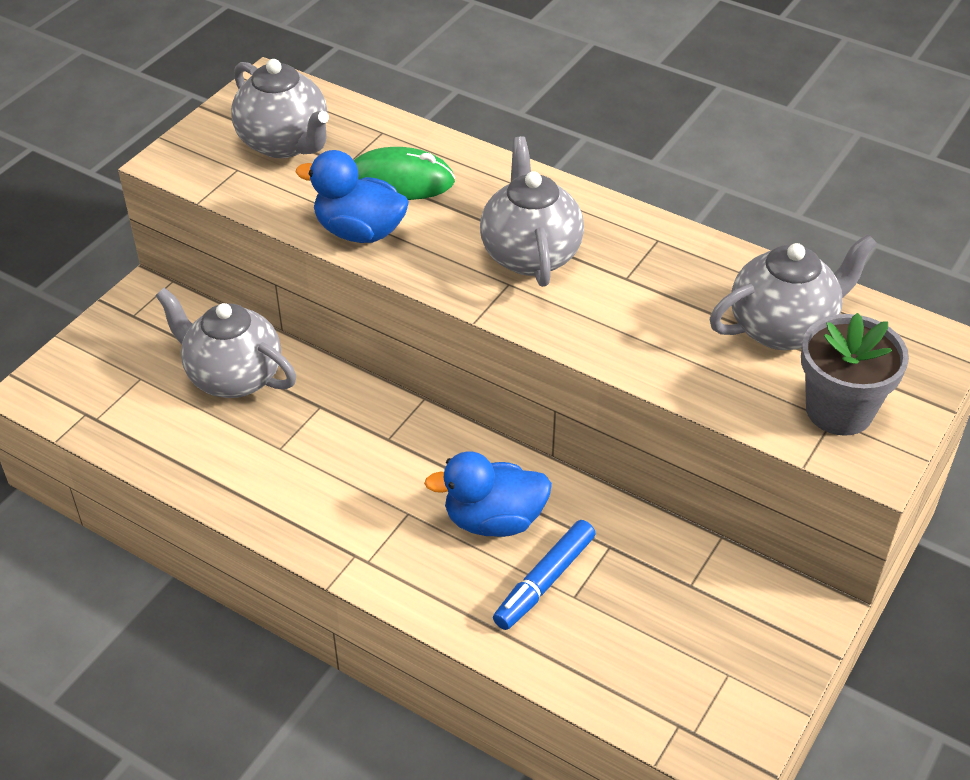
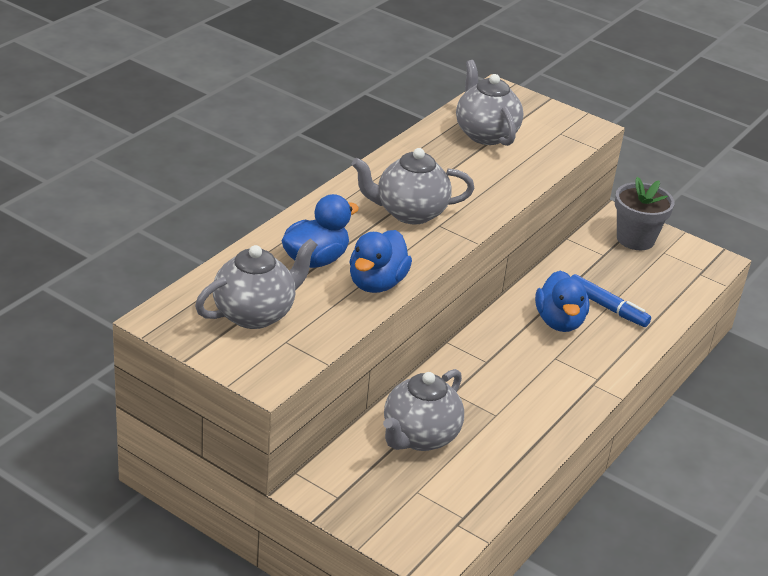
camera: 90 degrees left, 10 degrees down
(400, 180) = (316, 260): green mouse -> blue duck
(839, 410) = (553, 129): grey flower pot -> grey flower pot (635, 239)

